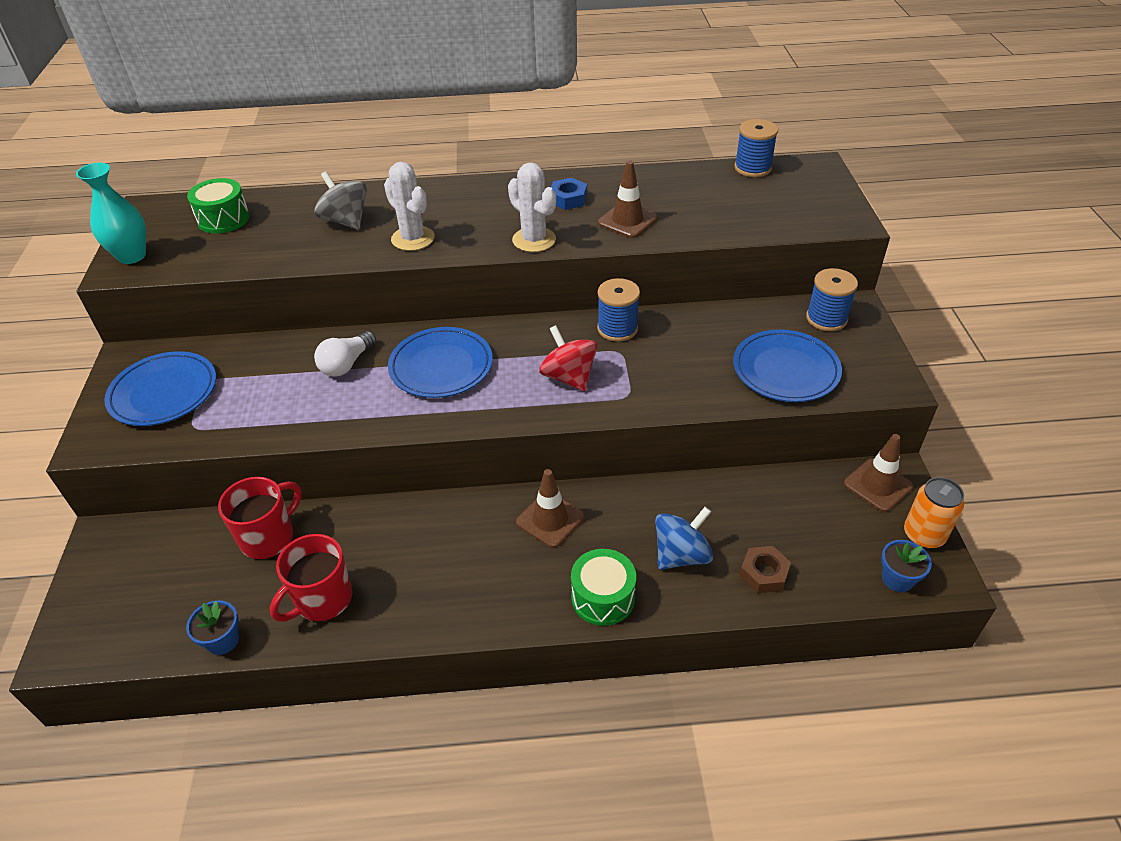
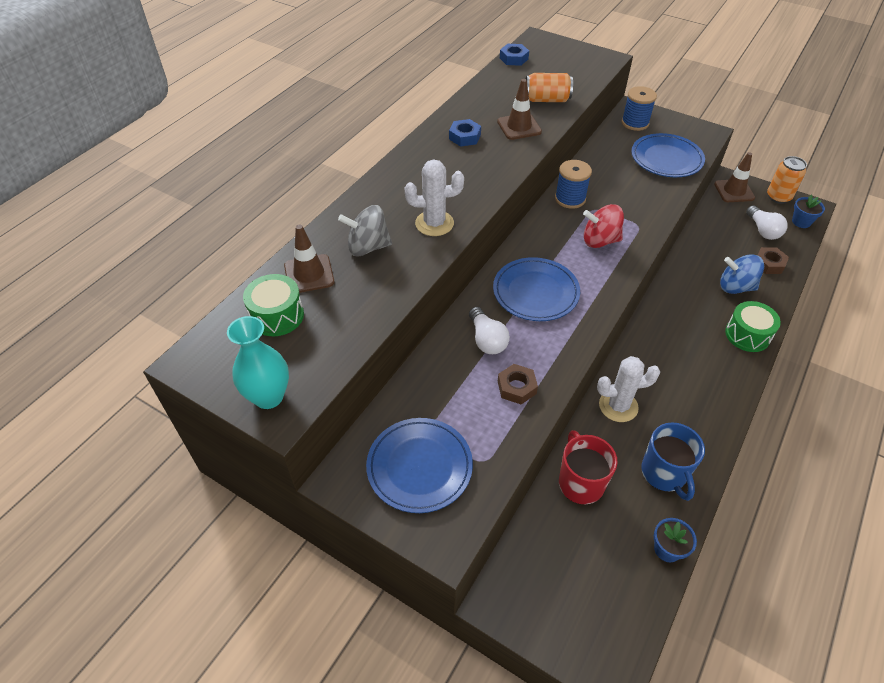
camera: 55 degrees left, 5 degrees up
(298, 409) = (516, 387): none -> brown nut
(322, 599) = (664, 473): red mug -> blue mug
(534, 240) = (499, 172): white cactus -> white cactus (618, 406)
(550, 519) = (669, 327): brown traffic cone -> brown traffic cone (309, 274)
(681, 555) = (735, 287): blue spinning top -> blue spinning top turned 75 degrees counterclockwise
(702, 217) = (546, 99): none -> orange can
(752, 168) = (513, 58): blue spool -> blue nut
(828, 543) = (763, 230): none -> white light bulb

